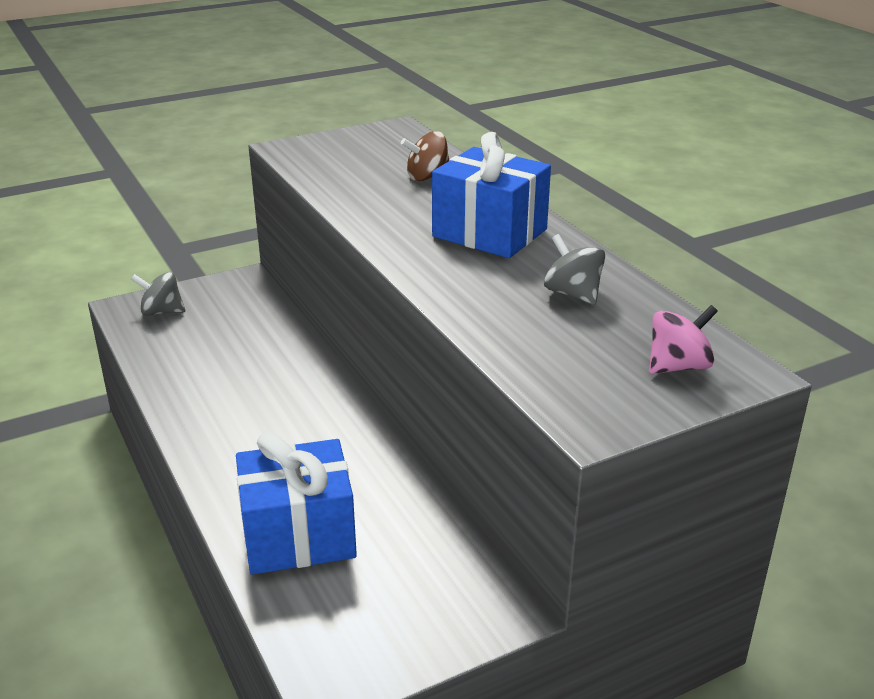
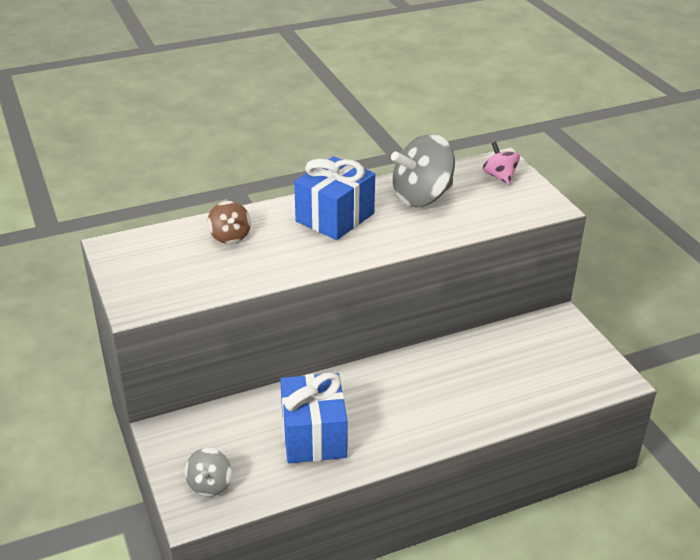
camera: 85 degrees left, 5 degrees up
(298, 536) = (510, 392): blue gift -> blue gift (314, 436)
(573, 294) = (422, 197): grey spinning top -> grey spinning top, size x1.87

